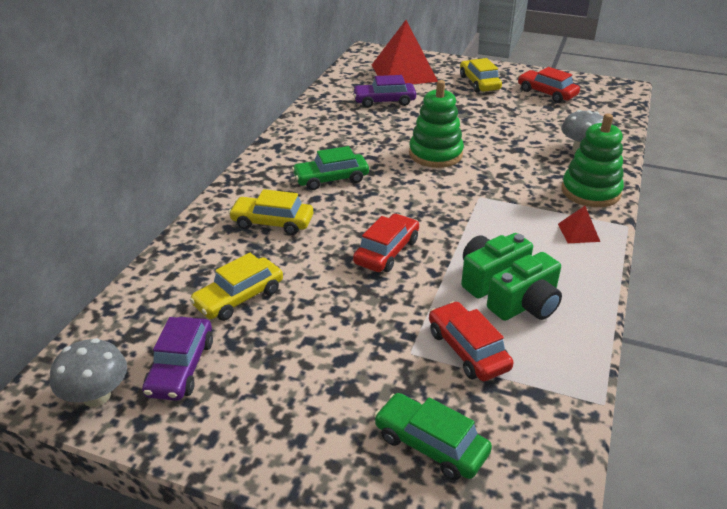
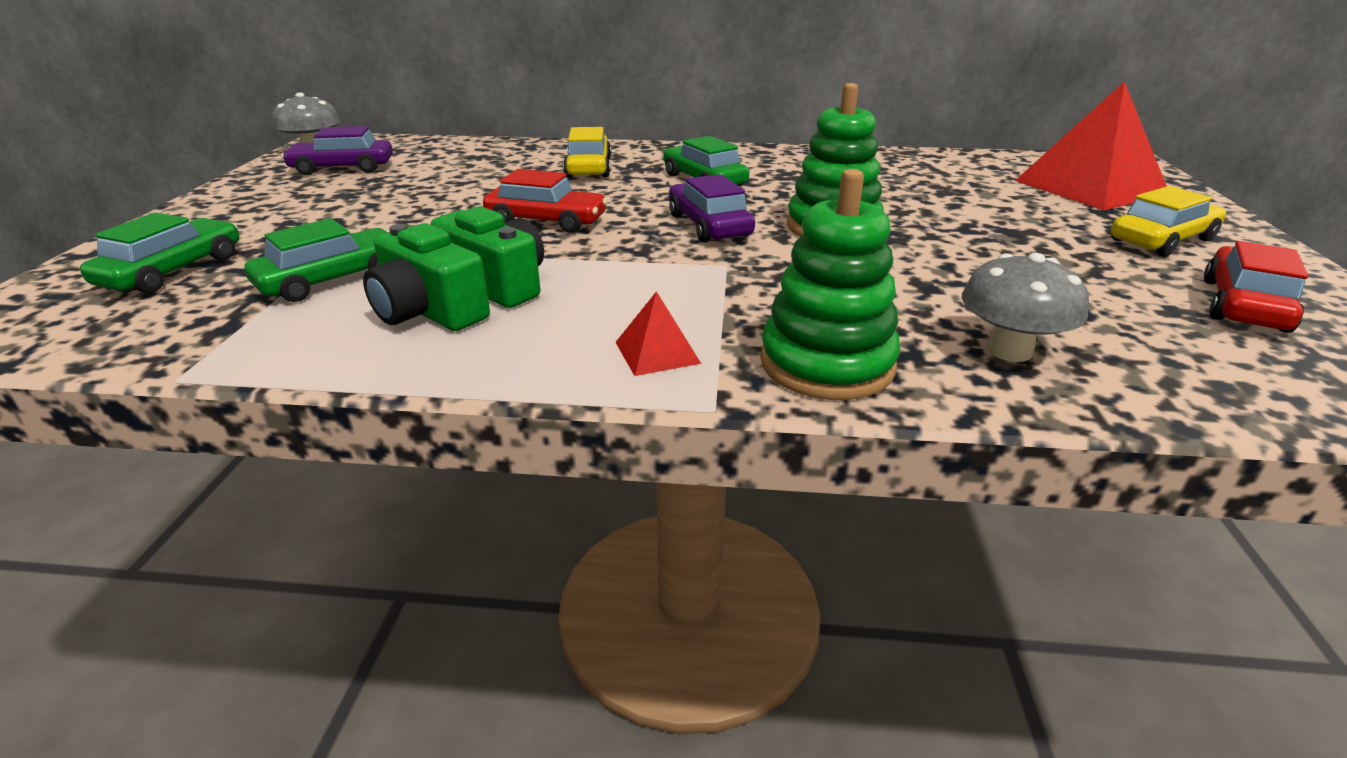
camera: 75 degrees right, 5 degrees down
(239, 297) = (446, 172): yellow car -> none
(384, 101) = (964, 184): purple car -> purple car (709, 225)
(467, 350) = (332, 279): red car -> green car

